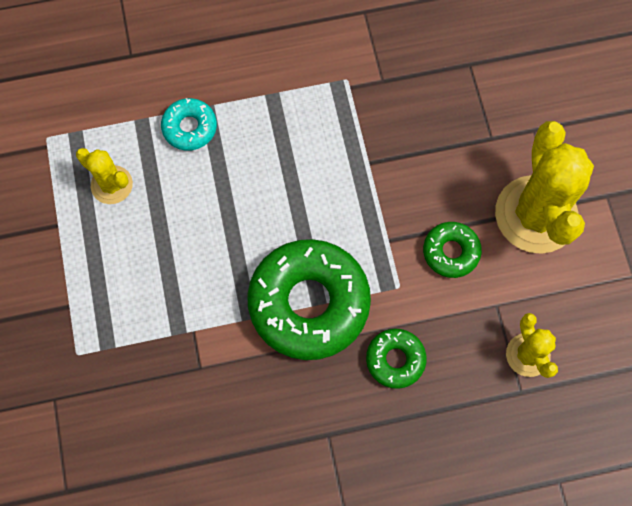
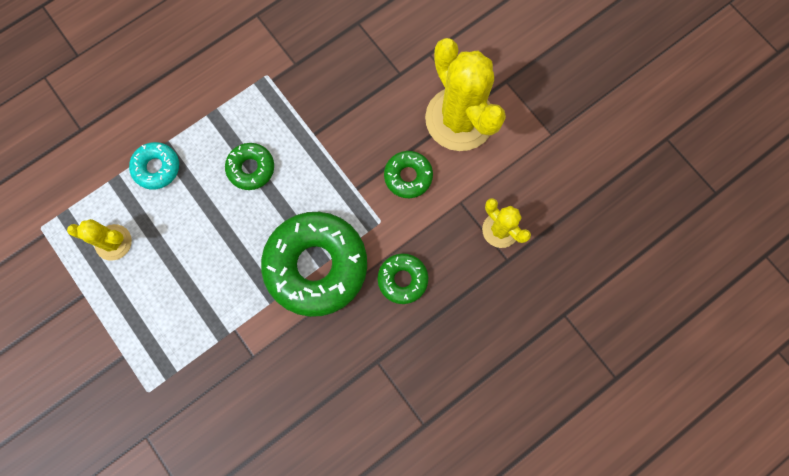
camera: 25 degrees left, 5 degrees up
(286, 170) = (251, 168): none -> green donut

